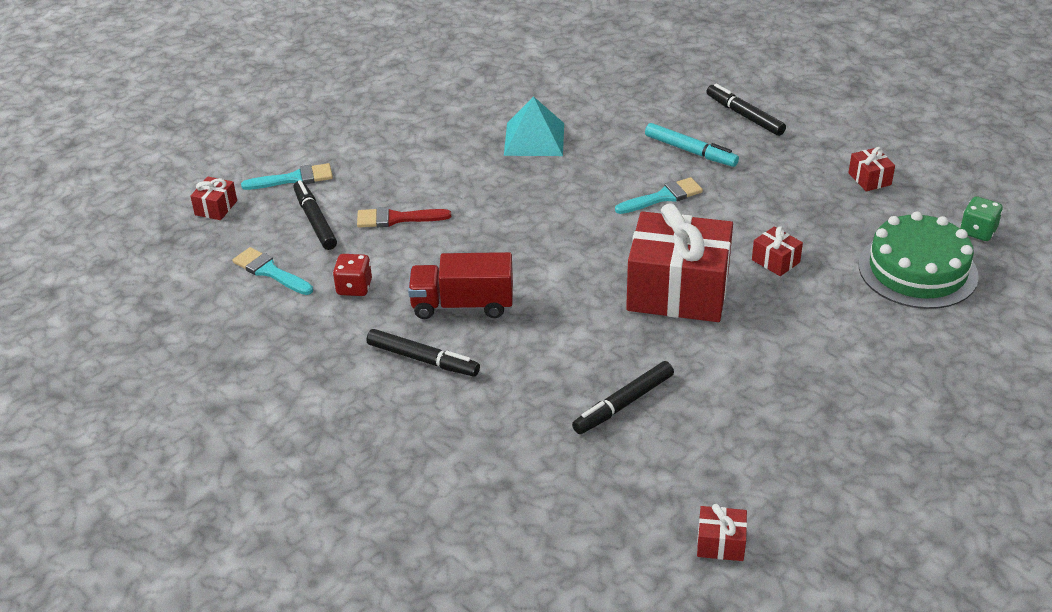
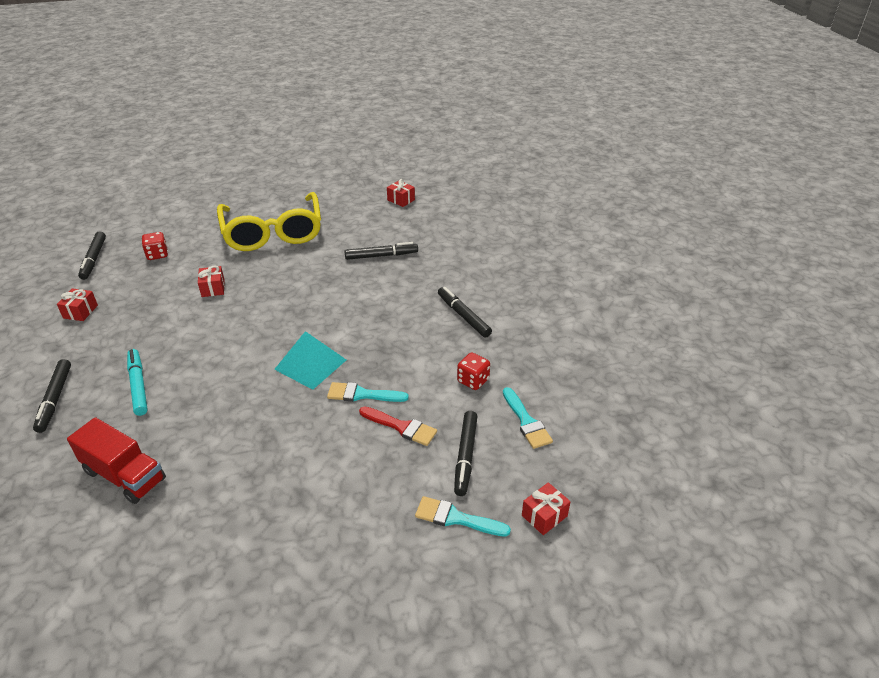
camera: 150 degrees left, 0 degrees up
(462, 305) = (413, 338): red truck -> red truck (124, 475)
(534, 139) = (222, 458): turquoise pyramid -> turquoise pyramid (310, 364)
(663, 197) = (209, 357): turquoise brush -> turquoise brush (362, 394)
(678, 291) = (286, 295): red gift -> none
(830, 372) = (273, 232): none -> yellow glasses
(917, 270) = (157, 255): green cake -> red dice
(978, 231) = (94, 259): green dice -> black marker

